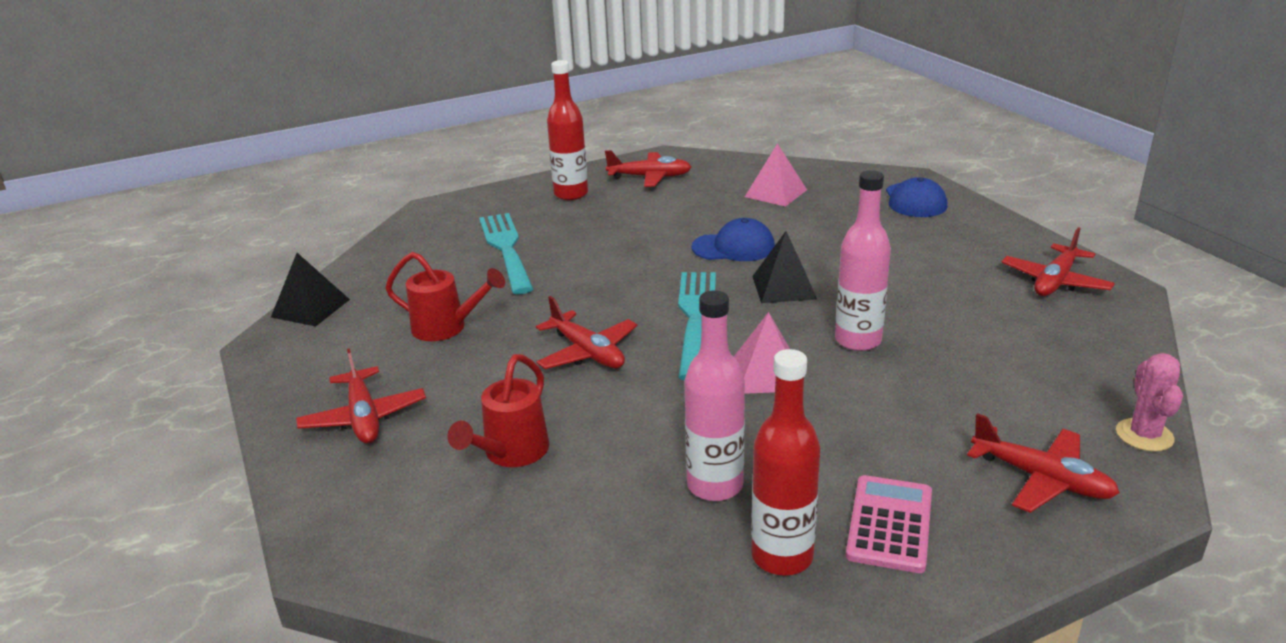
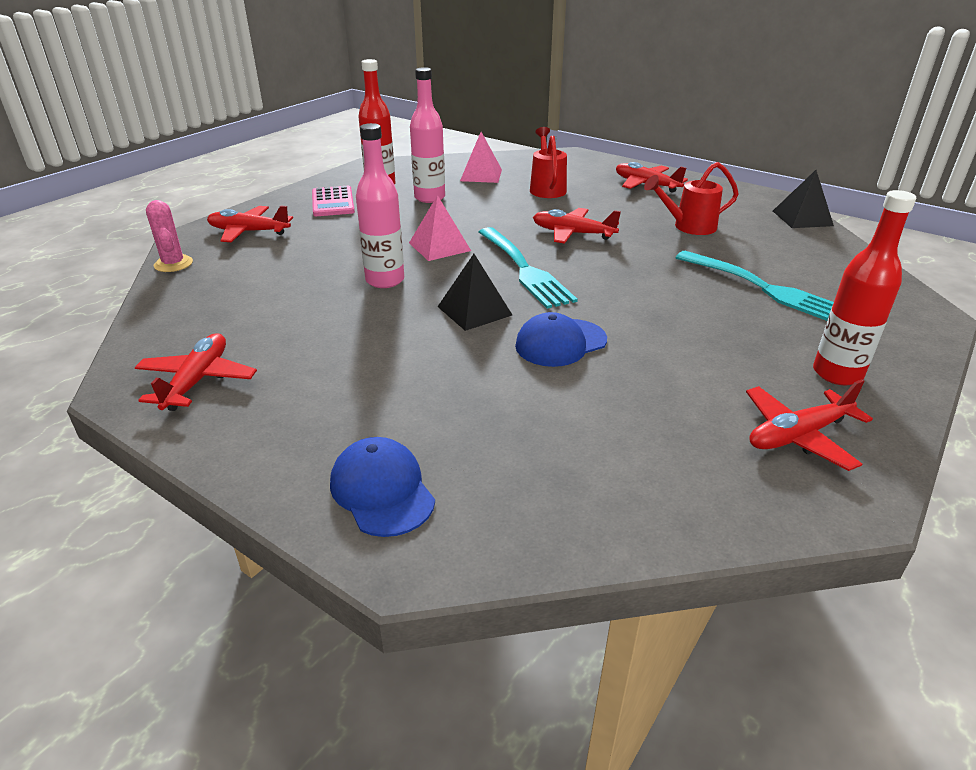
camera: 150 degrees right, 5 degrees up
(776, 193) = (593, 450): pink pyramid -> pink pyramid (481, 175)

